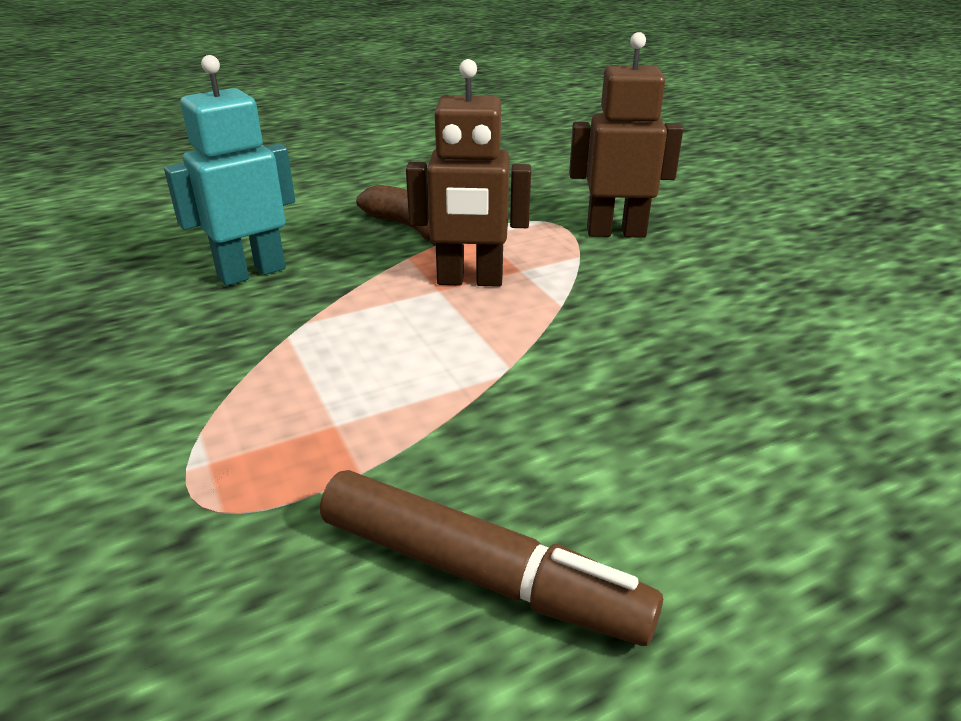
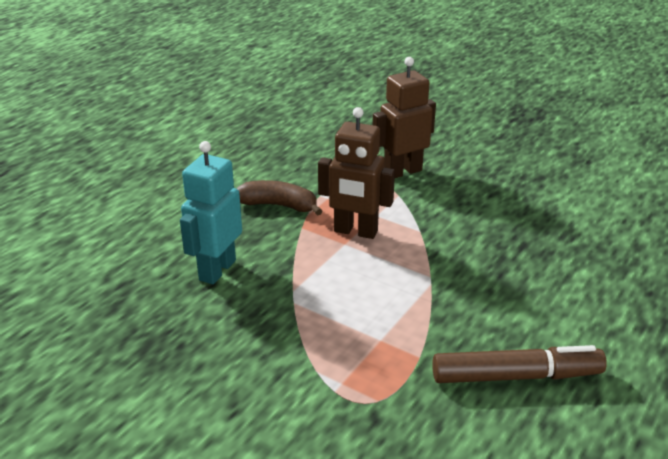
camera: 30 degrees left, 0 degrees up
(470, 281) = (355, 231): brown robot -> brown robot turned 45 degrees clockwise

